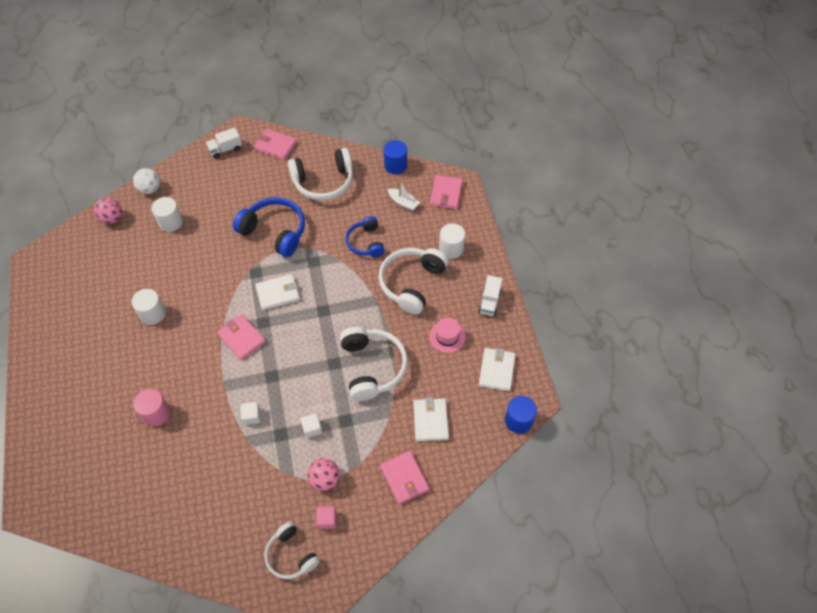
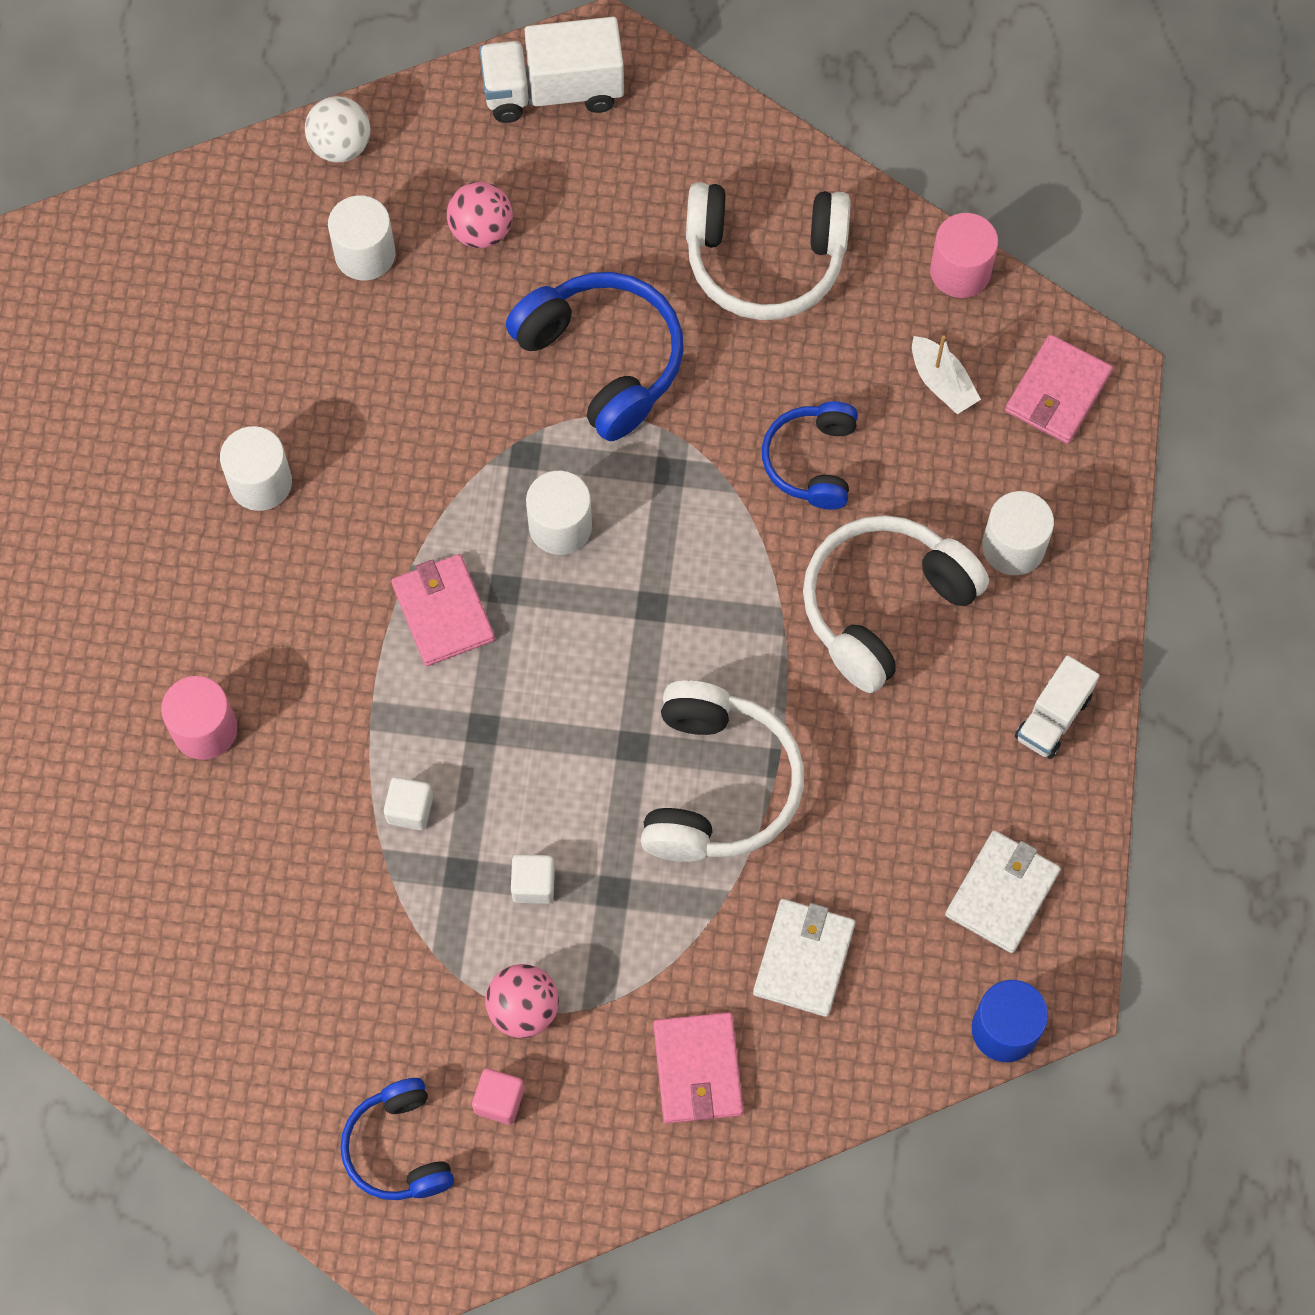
camera: 20 degrees right, 10 degrees up
(112, 218) = (231, 199): pink ball -> pink ball (481, 231)
(225, 149) = (553, 91): white truck -> white truck, size x1.63
(275, 146) = (679, 119): pink wallet -> none
(278, 293) = (560, 526): white wallet -> white cylinder
(291, 555) = (399, 1148): white headphones -> blue headphones
(395, 165) = (960, 271): blue cylinder -> pink cylinder
(447, 337) = (918, 771): pink hat -> none

